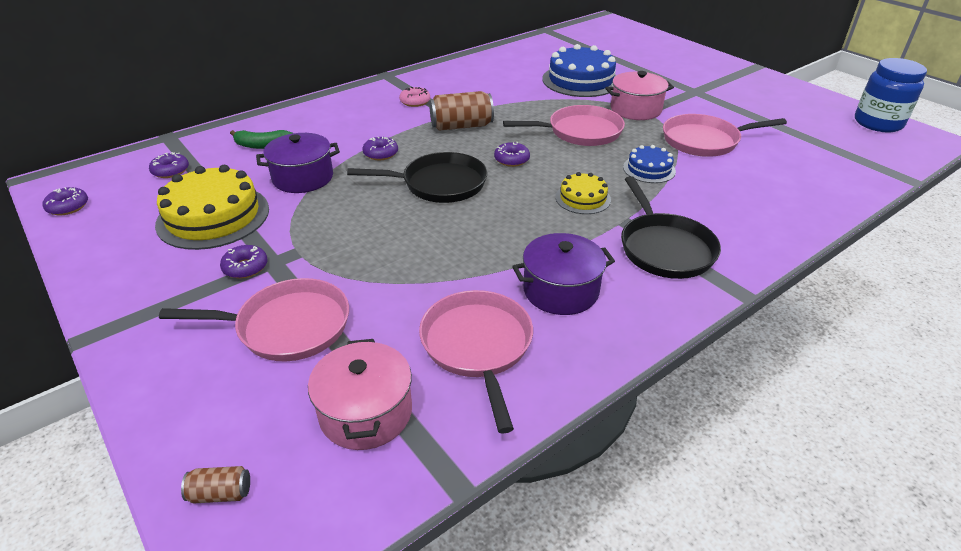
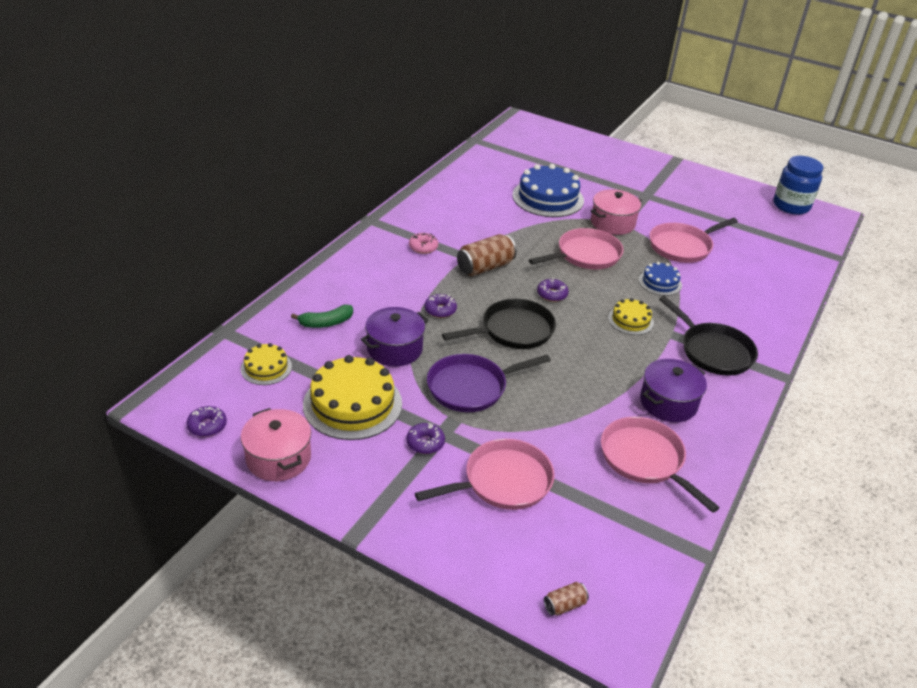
camera: 25 degrees left, 0 degrees up
(170, 171) = (266, 368): purple donut -> yellow cake
(344, 226) = (471, 387): none -> purple pan
(366, 413) = (610, 526): pink pot -> pink pot (278, 458)

